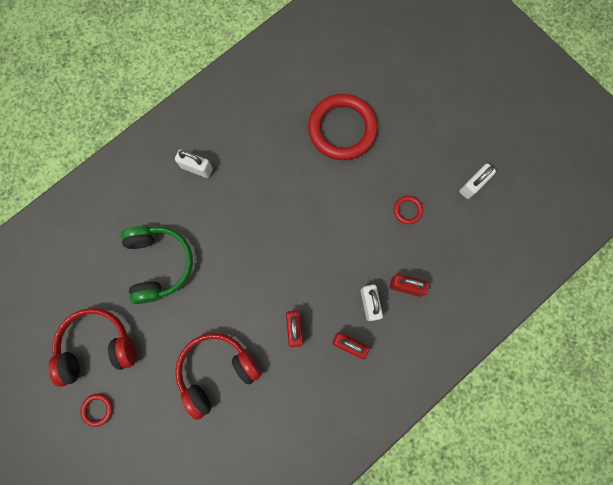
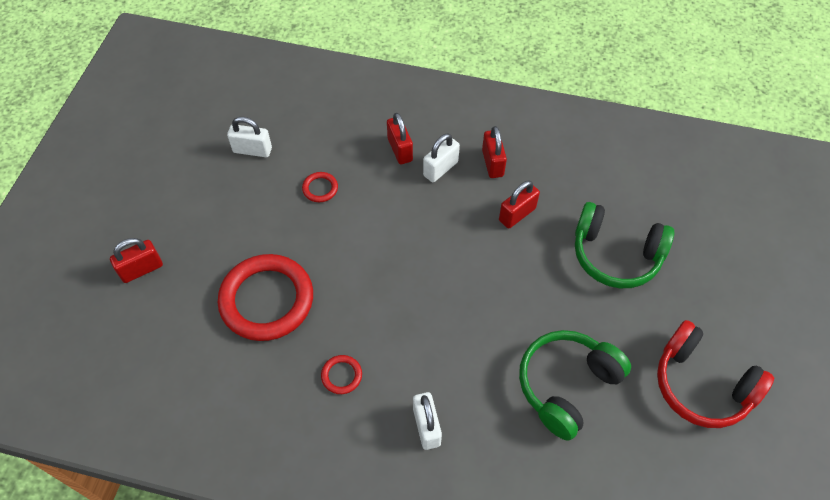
camera: 125 degrees left, 20 degrees down
(97, 409) = (752, 337): red ring -> red ring (341, 375)
(217, 371) = (615, 255): red headphones -> green headphones
(415, 70) = (141, 269): none -> red padlock

